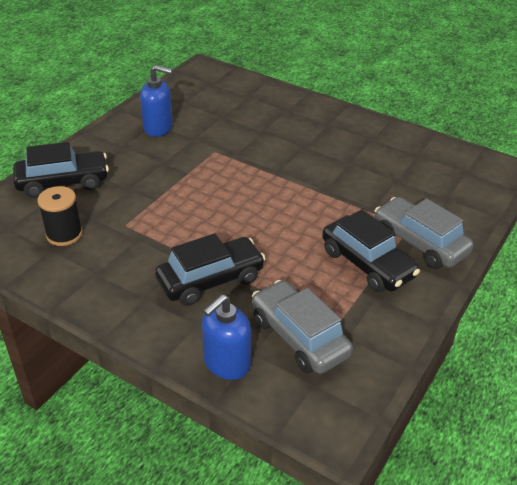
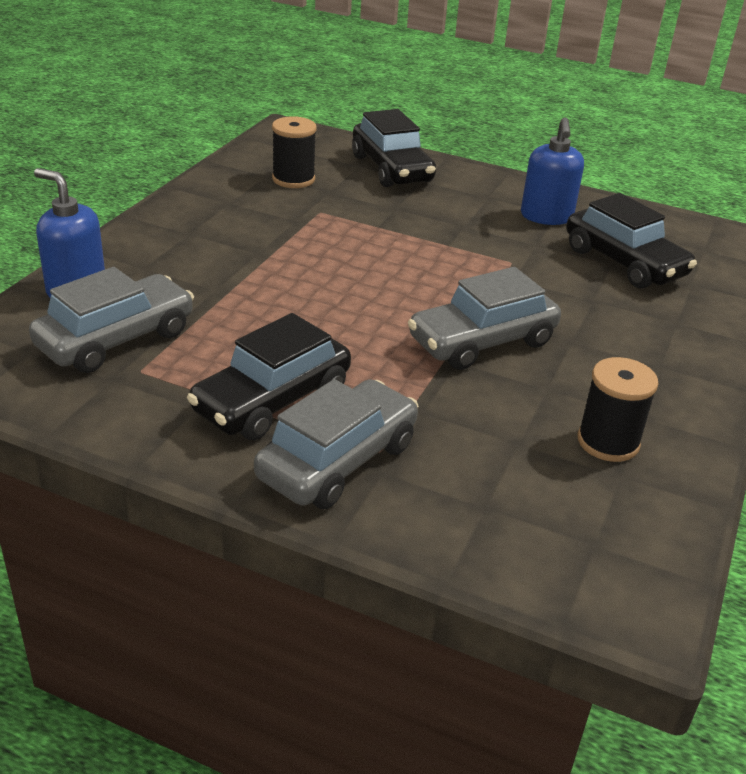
camera: 80 degrees right, 5 degrees down
(210, 280) = (223, 272): black car -> black car (624, 262)
(305, 177) = (482, 342): none -> grey car
(393, 153) = (608, 442): none -> black spool

